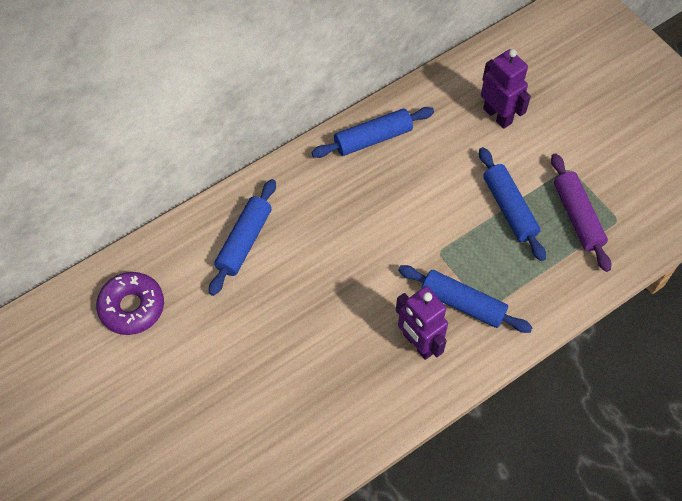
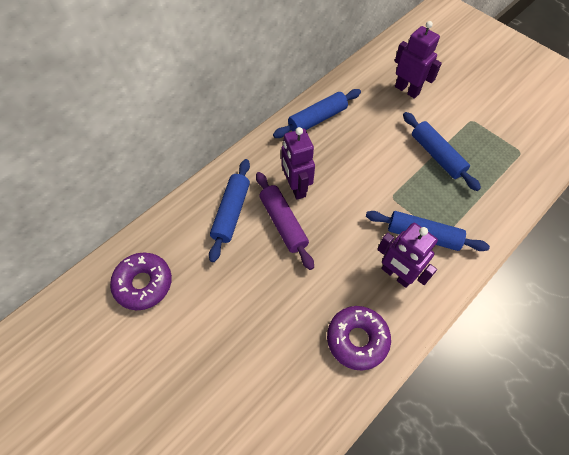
camera: 10 degrees left, 0 degrees up
(326, 222) = (296, 187): none -> purple robot
(355, 406) = (357, 339): none -> purple donut
(577, 216) = (490, 154): purple rolling pin -> purple rolling pin (283, 223)

